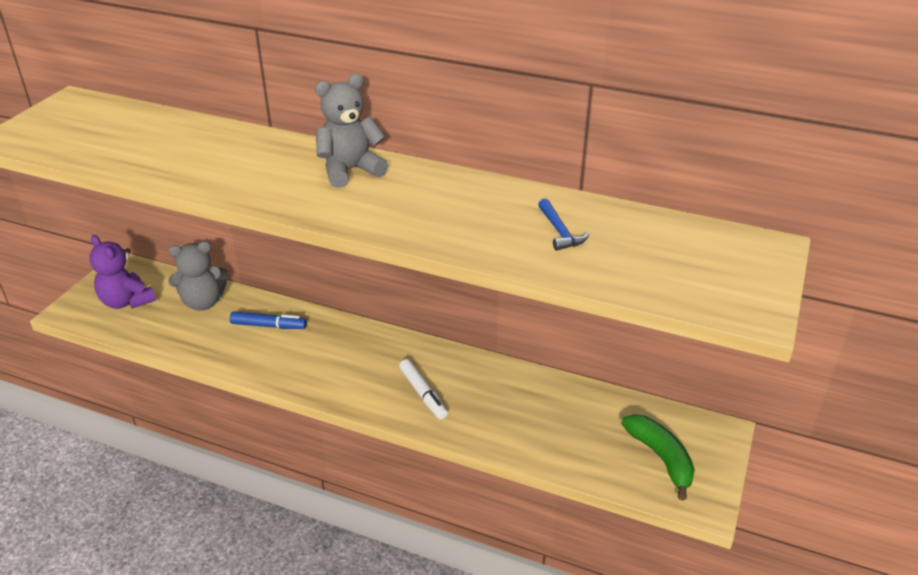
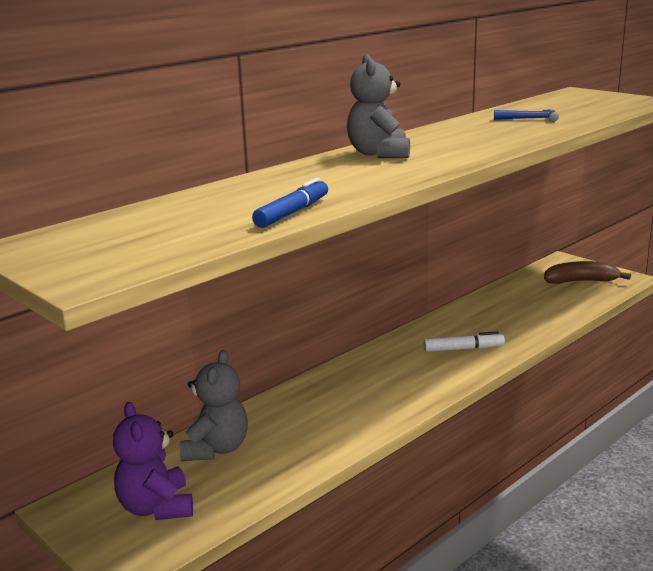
camera: 65 degrees left, 15 degrees down
(127, 301) = (156, 507): purple teddy bear -> purple teddy bear turned 90 degrees clockwise
(269, 326) = (300, 411): blue marker -> blue marker (292, 212)
(661, 458) = (581, 281): green banana -> brown banana

